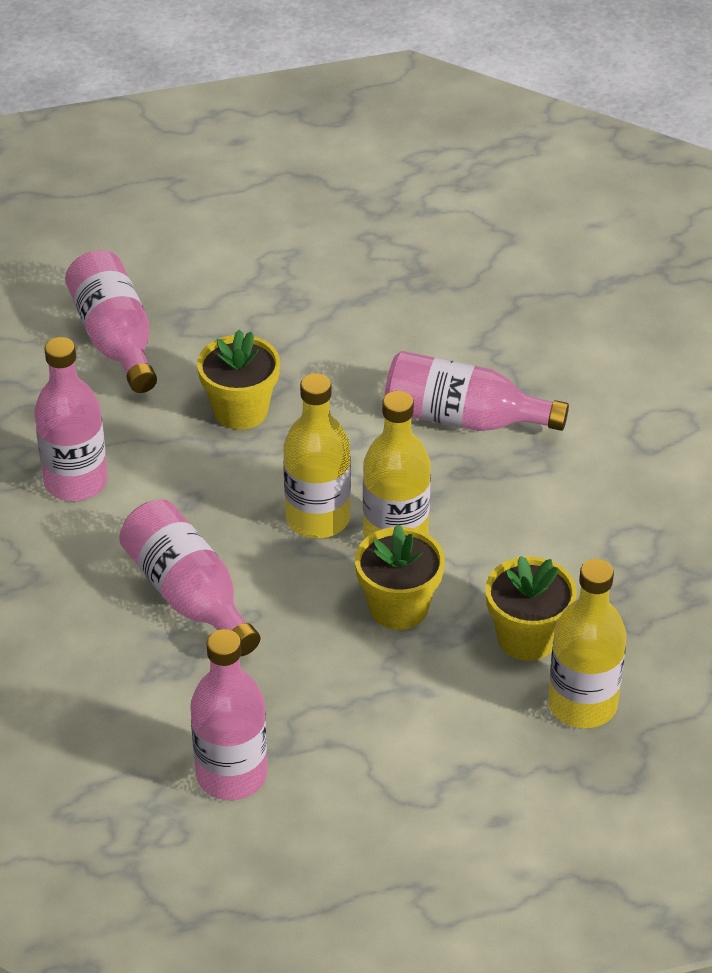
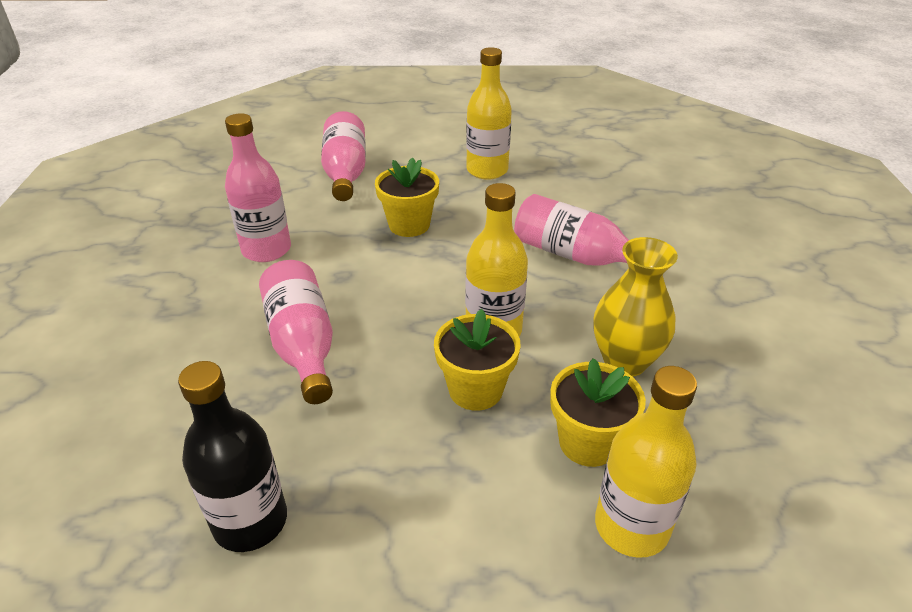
camera: 15 degrees right, 5 degrees down
(231, 775) = (250, 521): pink bottle -> black bottle
(318, 518) = (434, 306): yellow bottle -> yellow bottle (487, 170)
(547, 544) = (625, 361): none -> yellow vase

